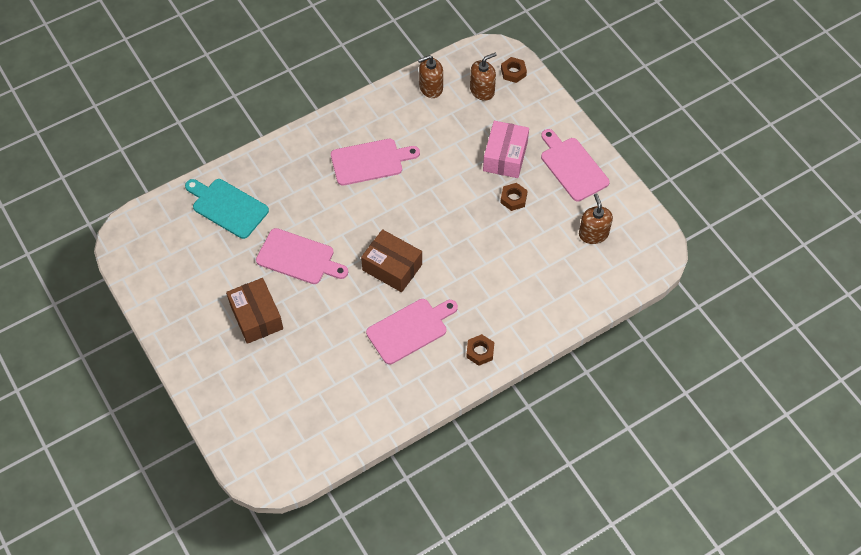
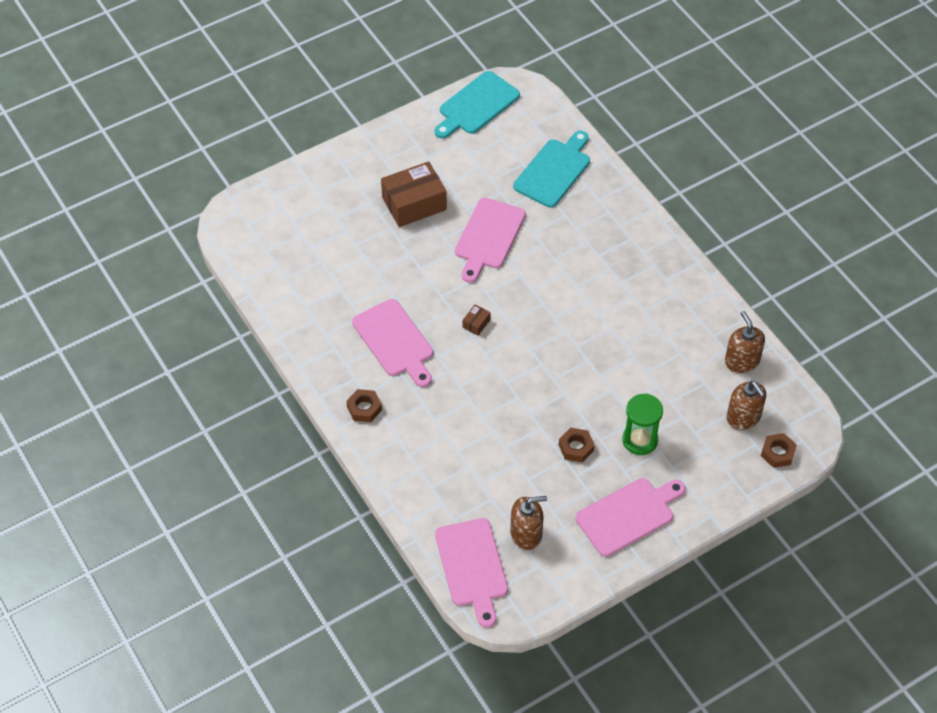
camera: 90 degrees right, 5 degrees down
(142, 266) = (477, 105): none -> turquoise cutting board
(370, 161) = (623, 300): pink cutting board -> pink cutting board (472, 566)
(392, 267) = (476, 323): brown box -> brown box, size x0.42
(505, 156) = (640, 440): pink box -> green hourglass

